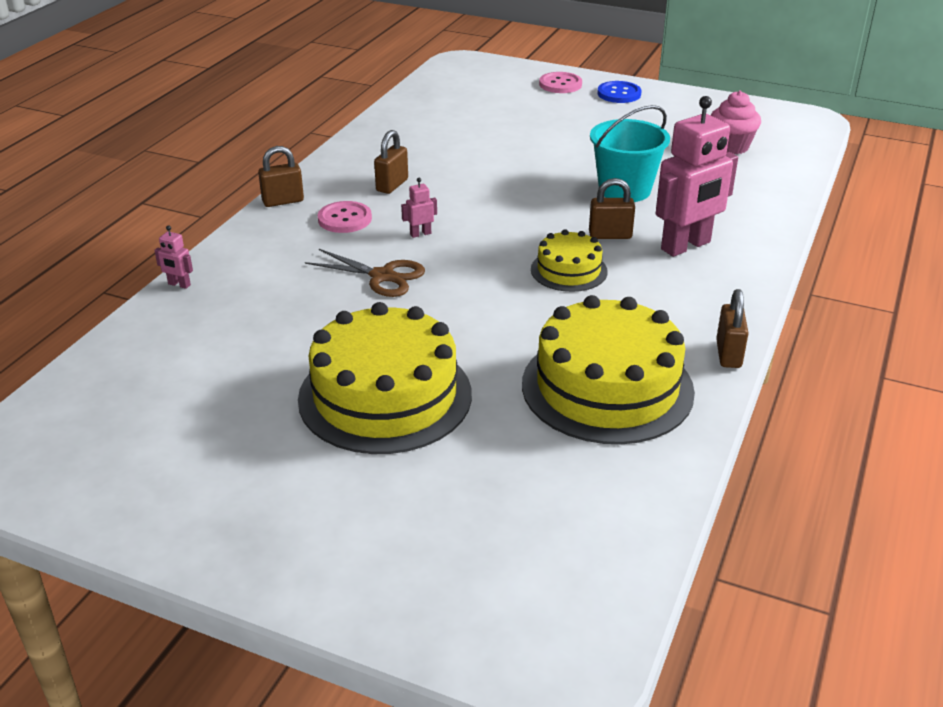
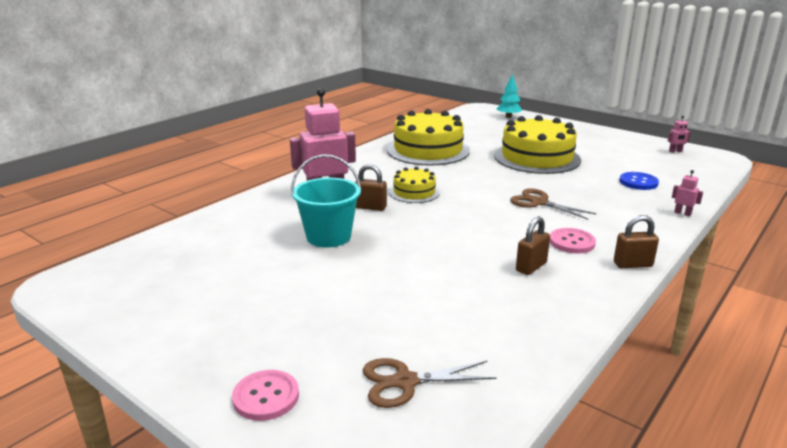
camera: 165 degrees left, 10 degrees down
(420, 234) = (509, 224): pink robot -> pink robot (675, 151)
(469, 608) = (508, 117): none -> turquoise tree
(476, 99) = (405, 382): none -> brown scissors
(619, 94) = (207, 360): blue button -> blue button (638, 182)
(728, 354) = (359, 153): brown padlock -> none
(731, 147) = (187, 263): pink cupcake -> none

